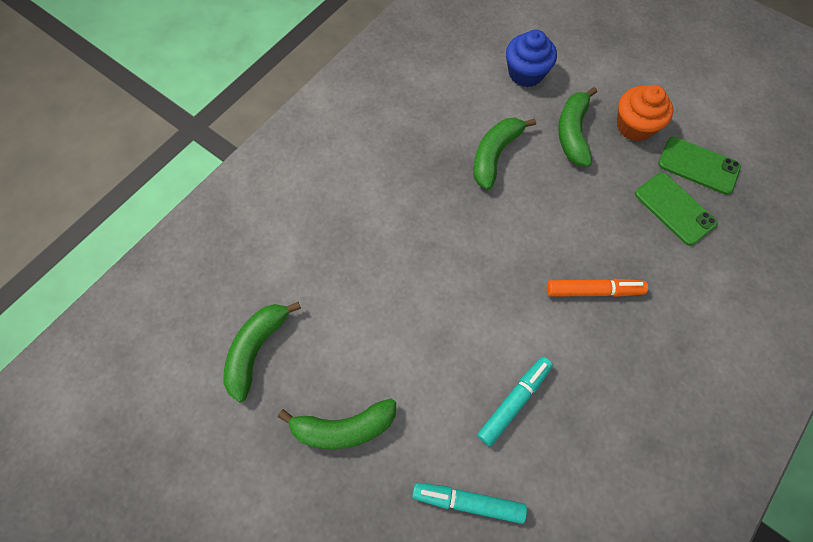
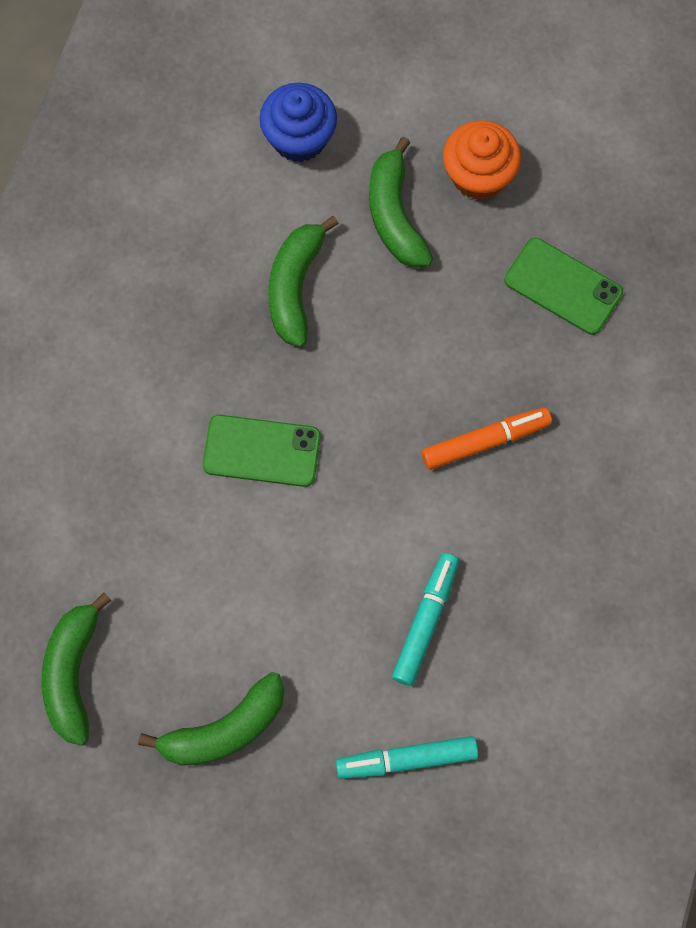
camera: 20 degrees left, 5 degrees up
(698, 166) = (581, 209): green phone -> green phone (261, 451)

